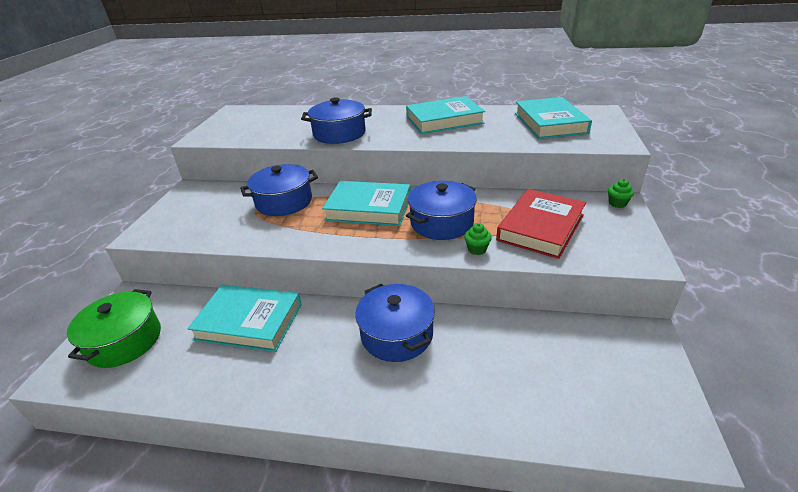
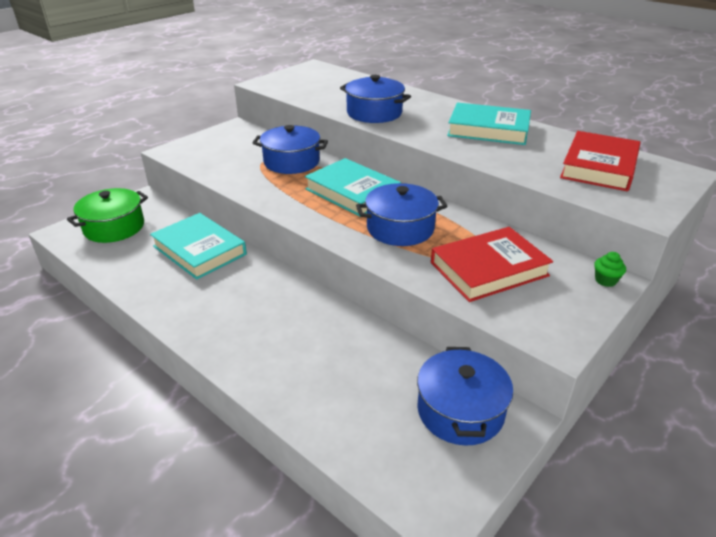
camera: 30 degrees right, 0 degrees up
(397, 334) = (293, 309): blue pot -> blue pot (460, 411)
(477, 249) = (403, 262): green cupcake -> none
(550, 123) = (599, 166): turquoise book -> red book

